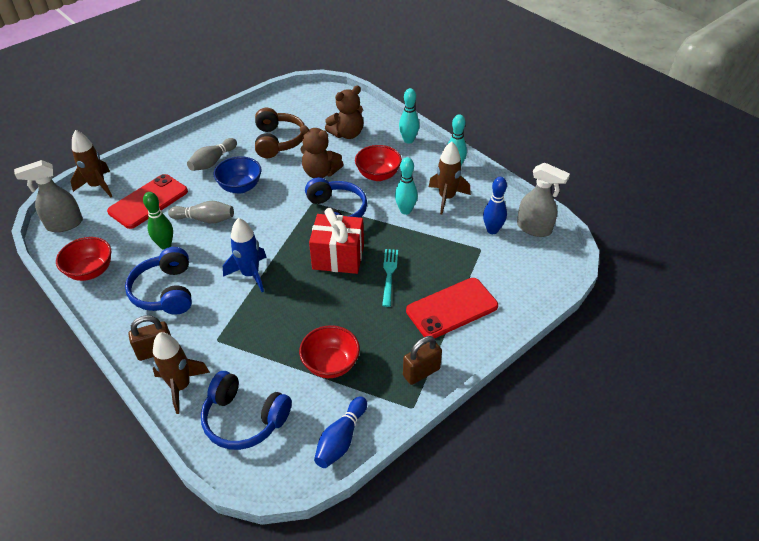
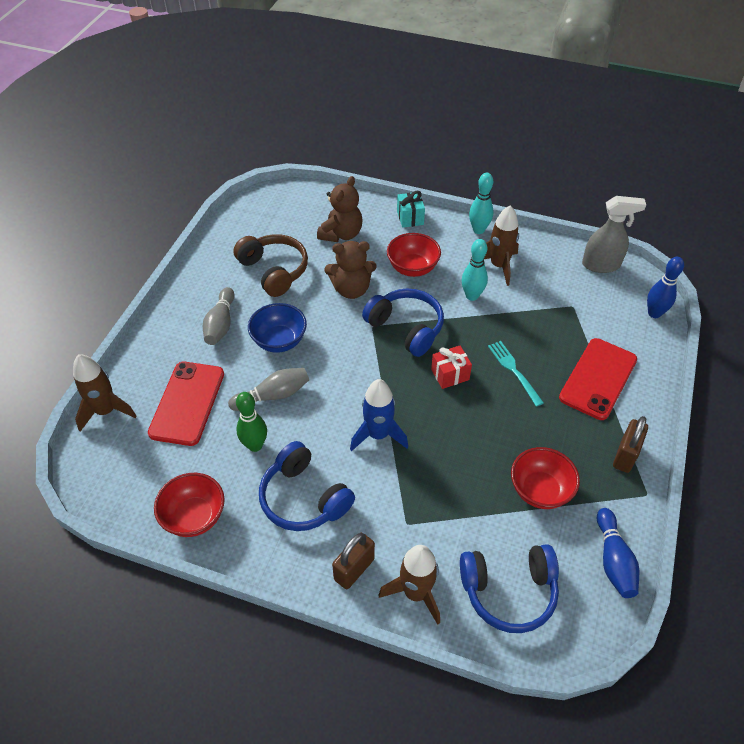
camera: 30 degrees left, 5 degrees up
(64, 224) = (107, 476): grey spray bottle -> none
(338, 257) = (450, 375): red gift -> red gift, size x0.57
(408, 140) = (410, 218): turquoise bowling pin -> turquoise gift
(492, 230) = (567, 282): blue bowling pin -> blue bowling pin (654, 313)

